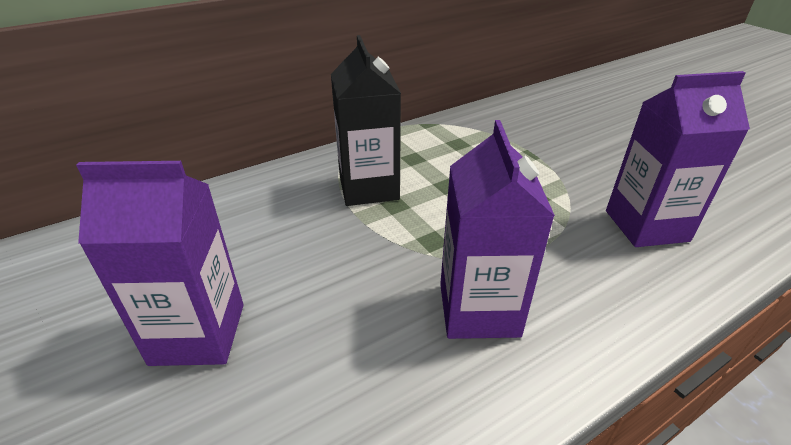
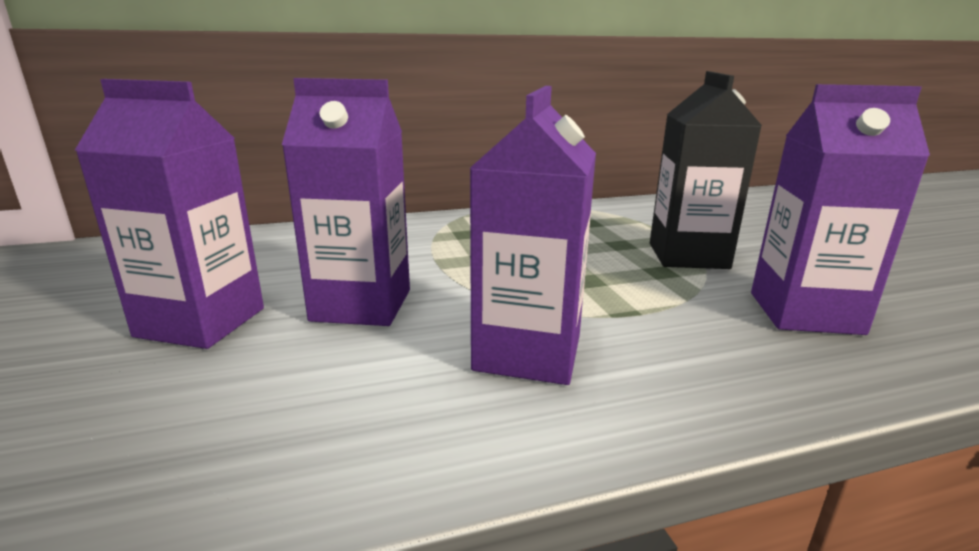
camera: 15 degrees right, 15 degrees down
(324, 283) = (361, 305): none -> purple carton
(368, 188) = (464, 243): black carton -> black carton (688, 256)

